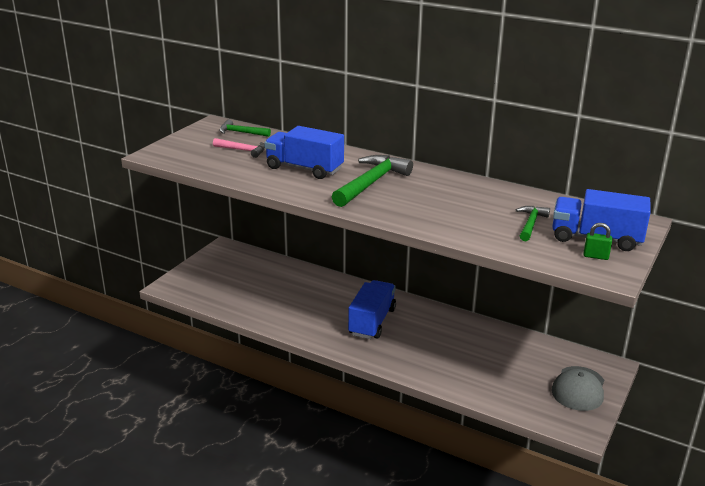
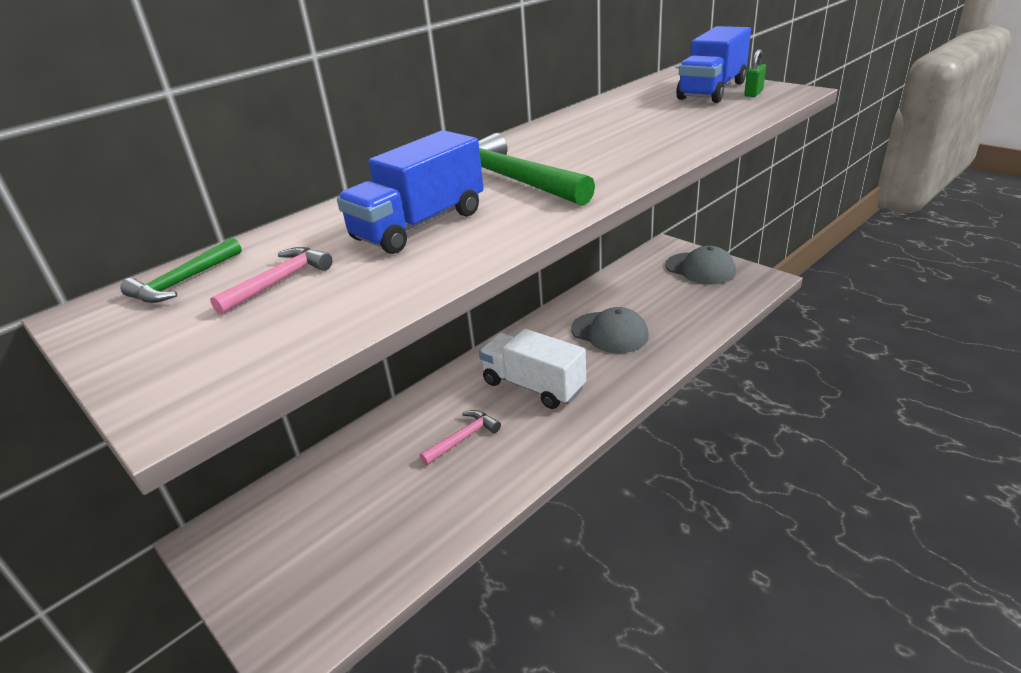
camera: 70 degrees left, 5 degrees up
(313, 304) = (463, 438): none -> pink hammer
(372, 322) = (533, 386): blue truck -> white truck
(449, 347) = (609, 333): none -> grey cap
(530, 224) = (672, 110): green hammer -> none

